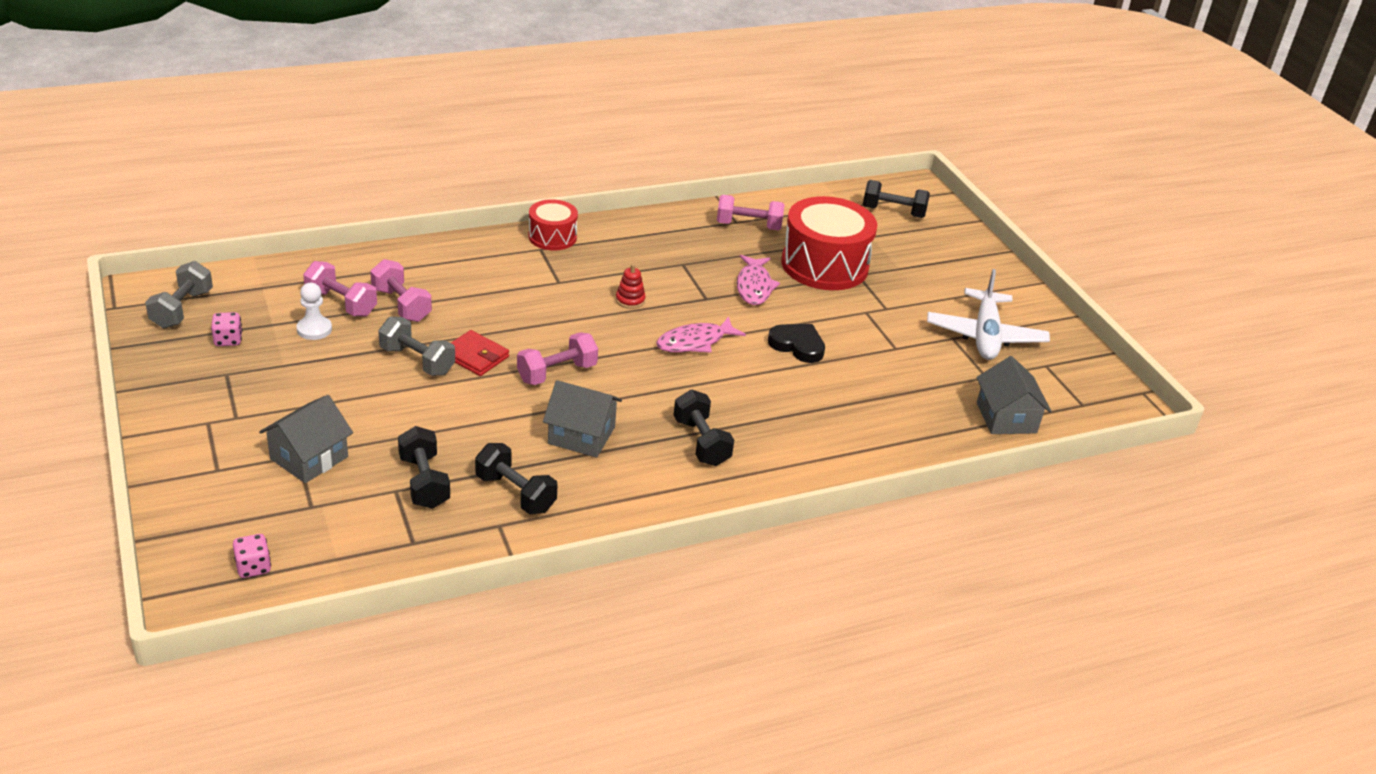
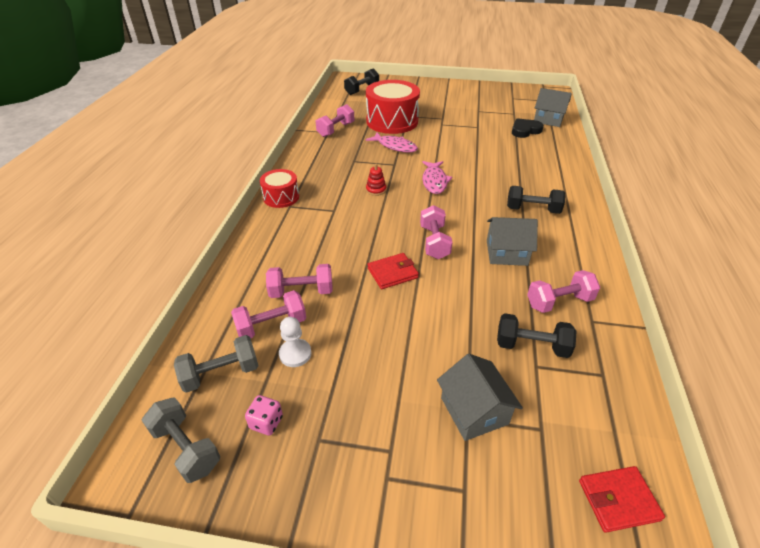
camera: 55 degrees left, 5 degrees up
(253, 567) = (618, 500): pink dice -> red wallet
(417, 361) = (379, 304): grey dumbbell -> grey dumbbell (221, 373)
(515, 493) = (559, 302): black dumbbell -> pink dumbbell
(581, 435) = (506, 253): grey house -> grey house turned 45 degrees clockwise
(797, 345) = (458, 151): black heart -> black heart (525, 130)
(985, 336) = (481, 103): white plane -> none

